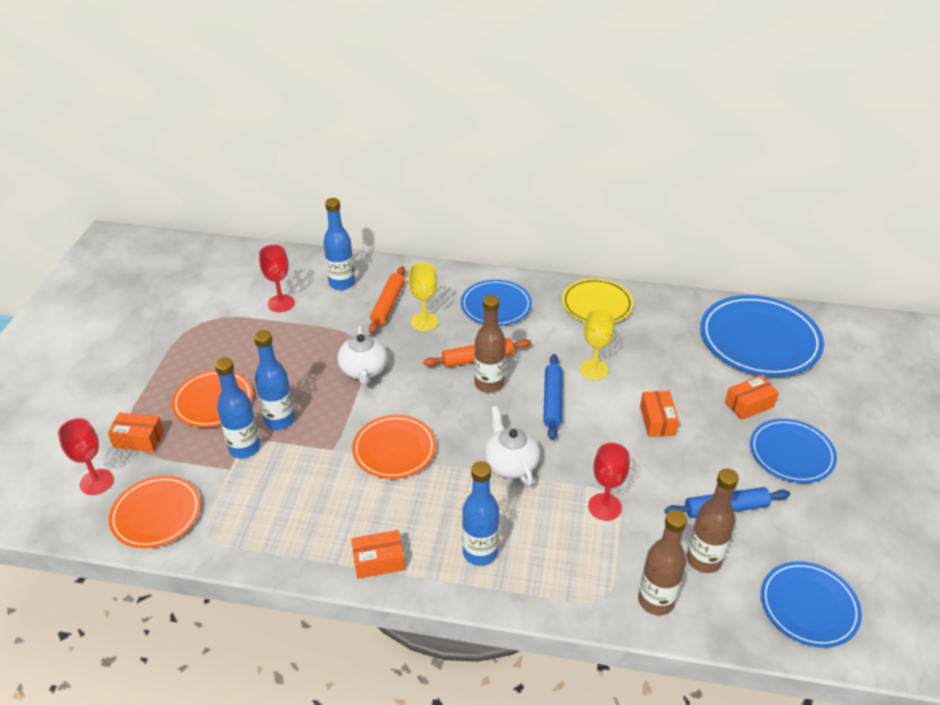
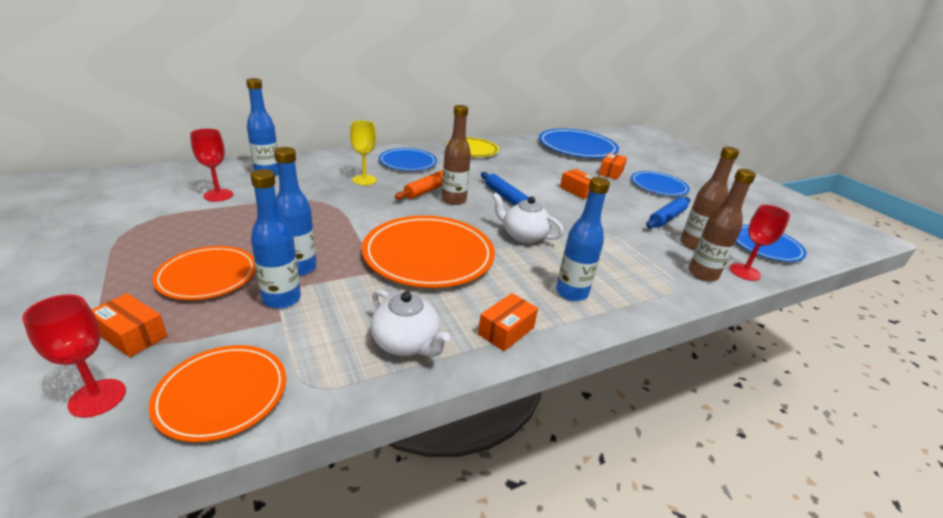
camera: 40 degrees left, 10 degrees down
(139, 439) = (132, 335): orange box -> orange box turned 60 degrees clockwise
(364, 370) = (345, 216): white teapot -> white teapot (406, 343)
(388, 304) = (322, 177): orange rolling pin -> none
(394, 449) = (428, 255): orange plate -> orange plate, size x1.62
(594, 369) = (510, 177): yellow goblet -> none
(604, 507) = (609, 239): red goblet -> red goblet (744, 272)

